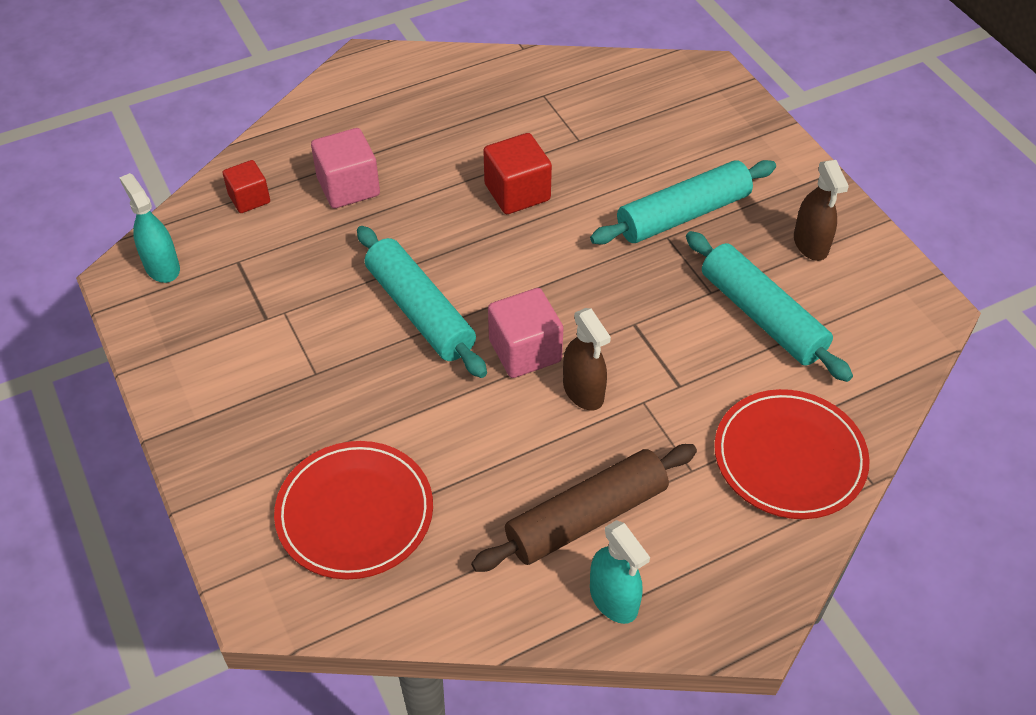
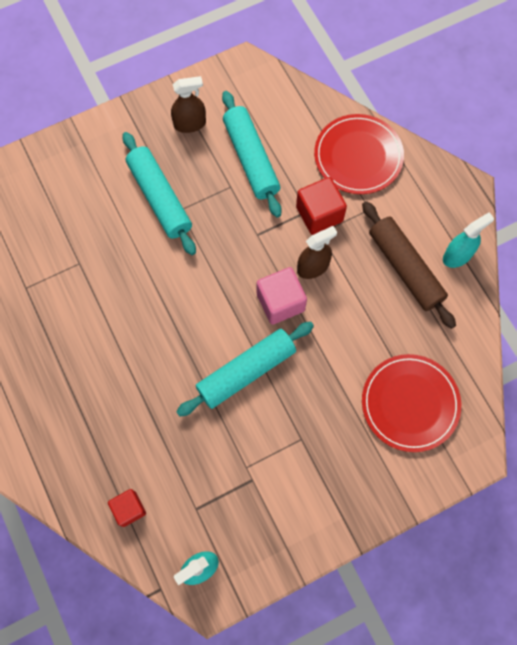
camera: 90 degrees left, 20 degrees up
(348, 187) = (120, 431): pink cube -> none
(517, 192) = (132, 307): red cube -> red cube (319, 214)
(762, 316) = (251, 159): turquoise rolling pin -> turquoise rolling pin turned 75 degrees counterclockwise

